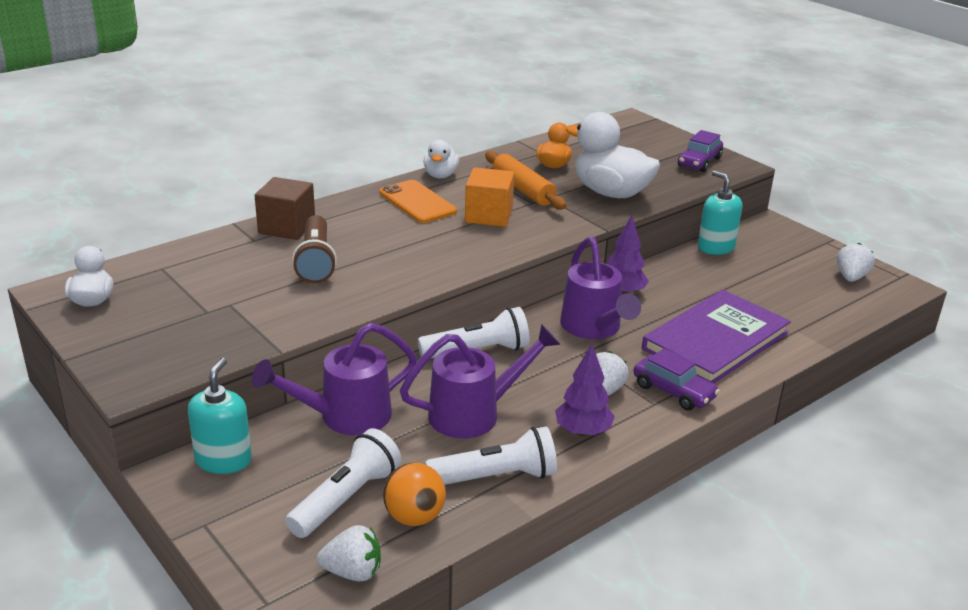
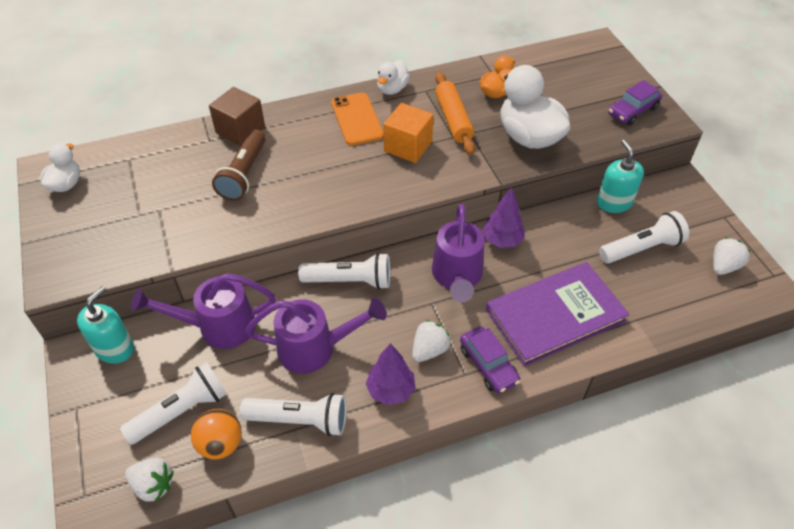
camera: 20 degrees right, 20 degrees up
(766, 277) = (642, 248): none -> white flashlight

